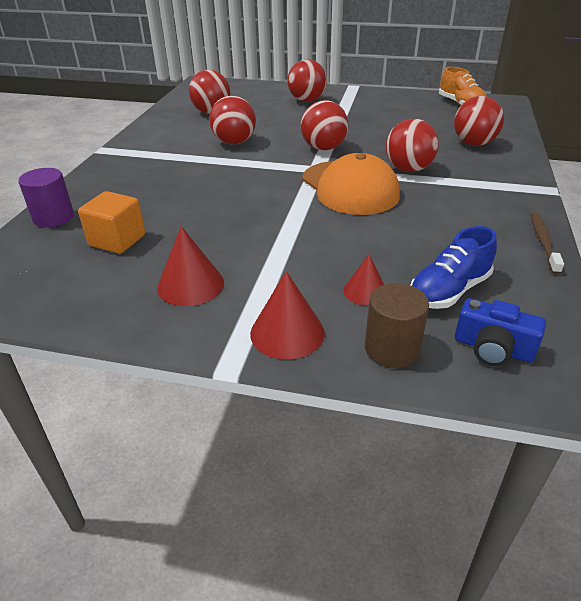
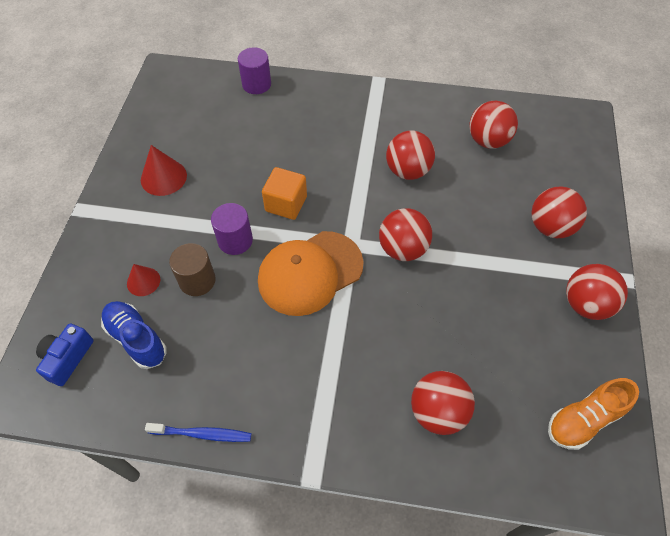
camera: 85 degrees right, 20 degrees up
(117, 240) = (223, 126): orange cube -> orange cube (286, 204)
(287, 333) = (105, 236): red cone -> none
(306, 228) = (235, 240): none -> purple cylinder
(392, 348) = (79, 295): brown cylinder -> brown cylinder (197, 280)
(408, 169) = (355, 328): red ball -> red ball (586, 304)
(543, 242) = (202, 434): brown toothbrush -> blue toothbrush

